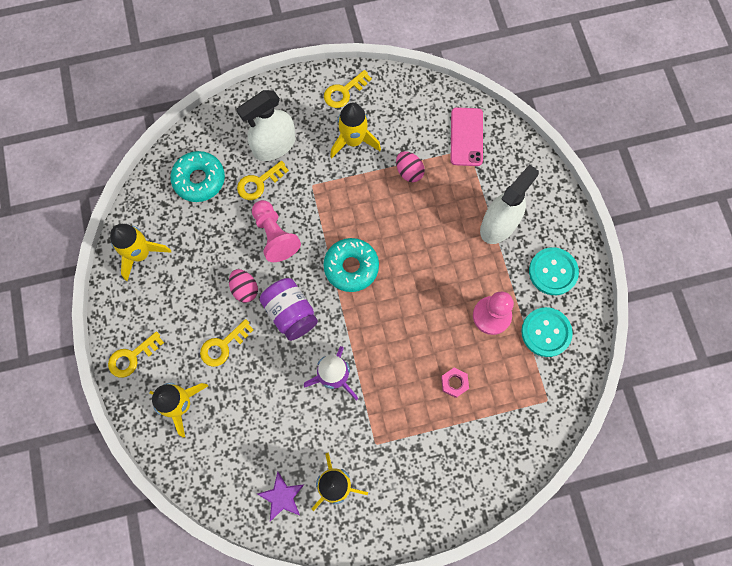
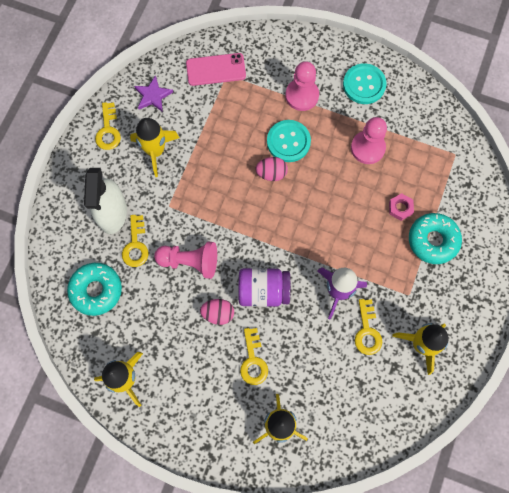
camera: 55 degrees left, 0 degrees up
(132, 357) = (211, 441): yellow key -> yellow key (367, 331)
(282, 497) = (404, 391): purple star -> purple star (153, 96)
(351, 267) = (258, 221): turquoise donut -> turquoise donut (433, 240)
(409, 172) = (212, 128): pink egg -> pink egg (271, 173)
(466, 137) = (216, 69): pink phone -> pink phone turned 45 degrees counterclockwise
(498, 225) = (302, 95): white spray bottle -> pink pawn
(546, 332) = (405, 120): turquoise button -> turquoise button (288, 142)

